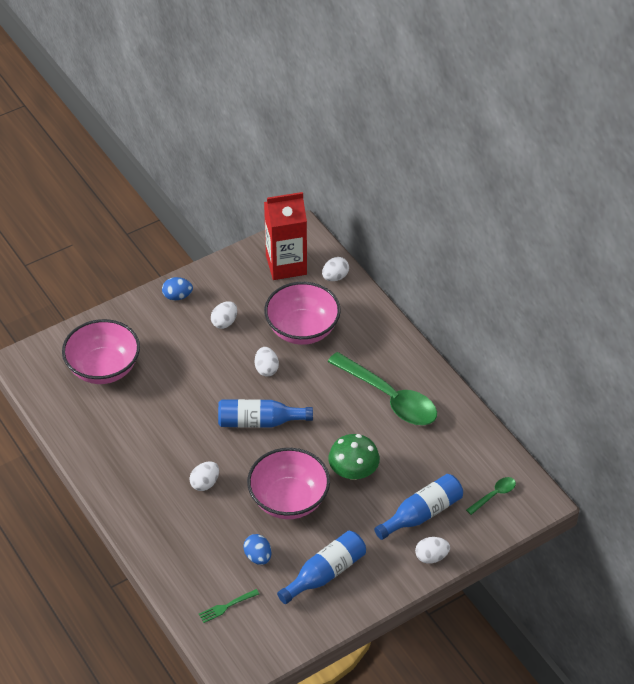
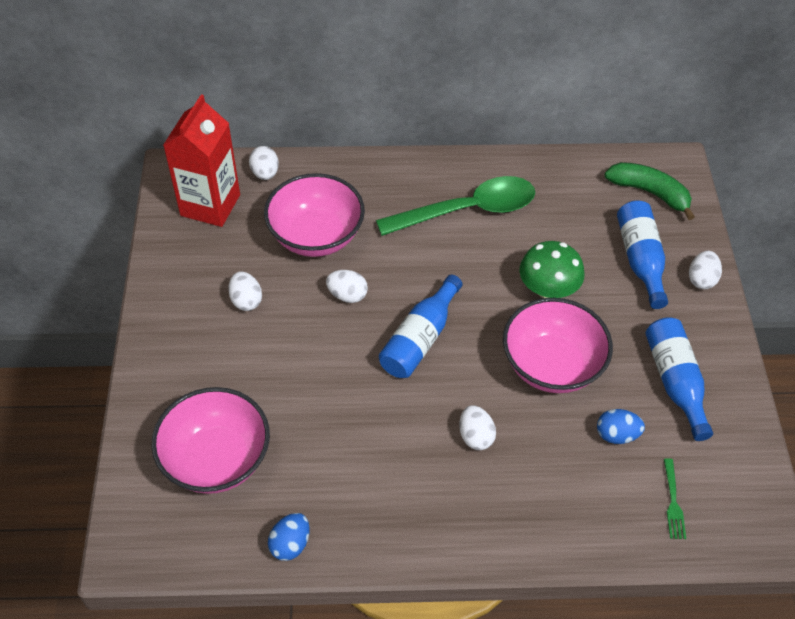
camera: 60 degrees left, 5 degrees up
(177, 296) = (167, 326): blue egg -> blue egg (290, 544)
(494, 495) = (649, 192): green spoon -> green banana

